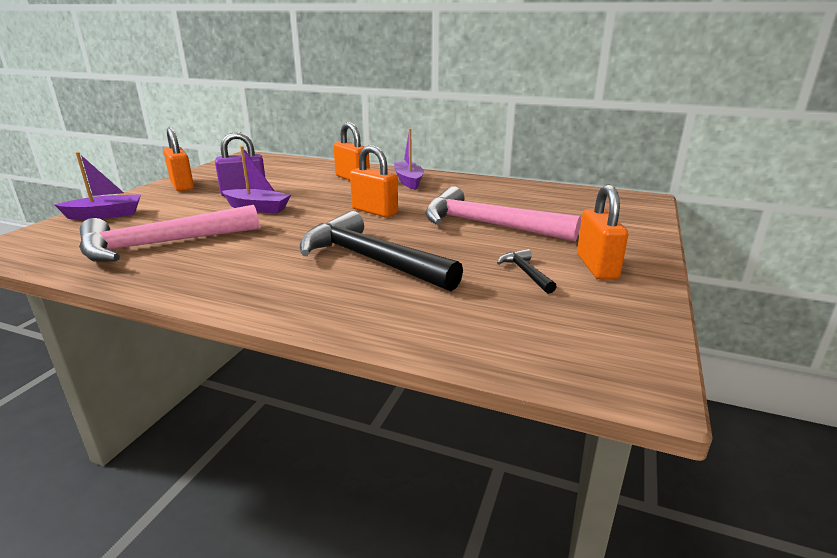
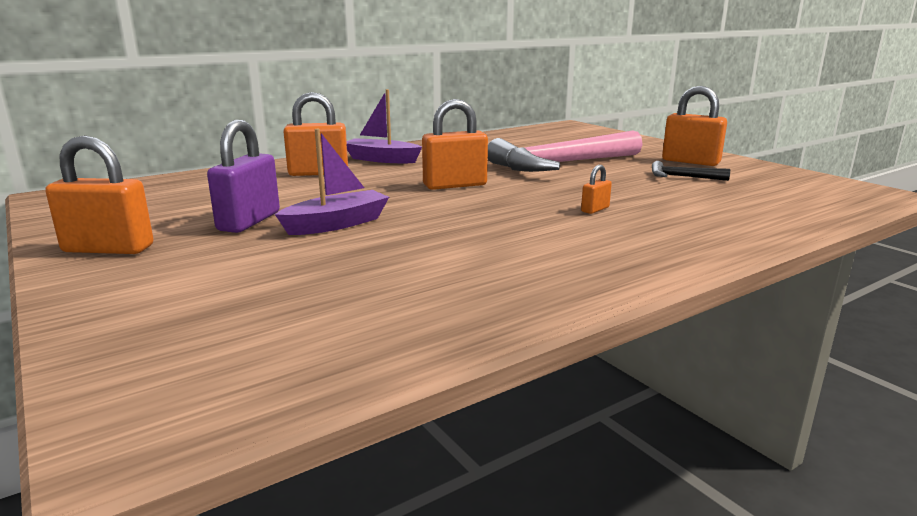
camera: 55 degrees left, 5 degrees down
(105, 215) = (140, 317): purple boat -> none
(161, 244) = (386, 290): pink hammer -> none
(370, 260) = (595, 209): black hammer -> orange padlock

